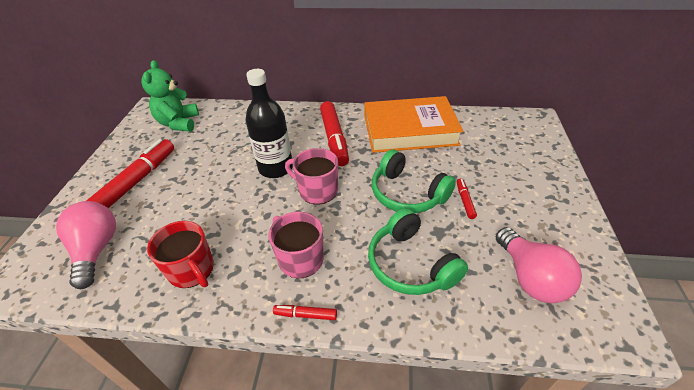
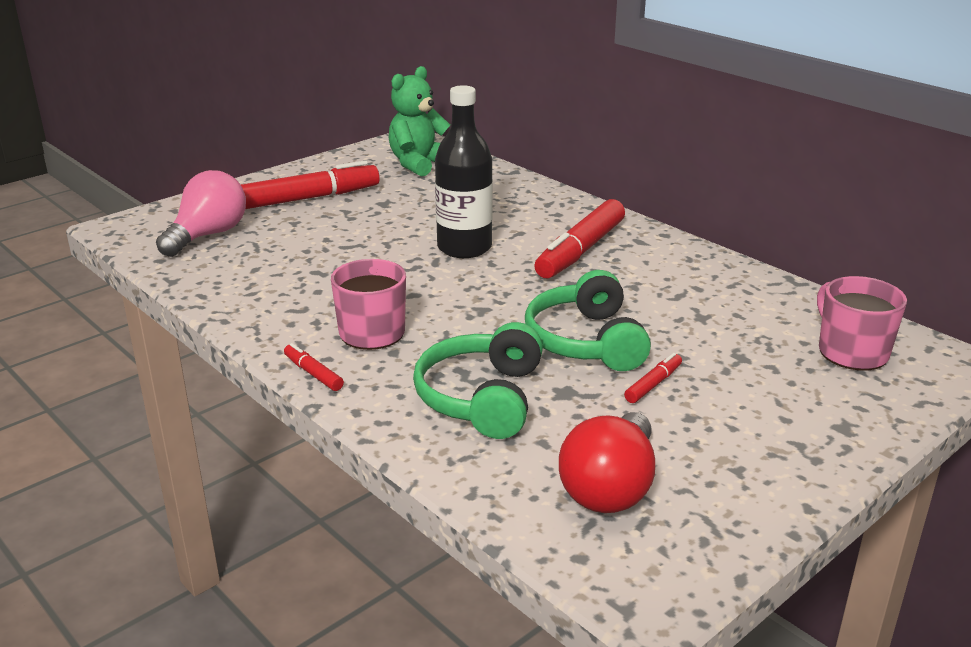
camera: 40 degrees right, 15 degrees down
(192, 270) = (263, 289): red mug -> none
(317, 191) = (479, 288): pink mug -> pink mug (851, 352)
(409, 130) = (704, 285): orange book -> none
(530, 277) = (610, 488): pink light bulb -> red light bulb

